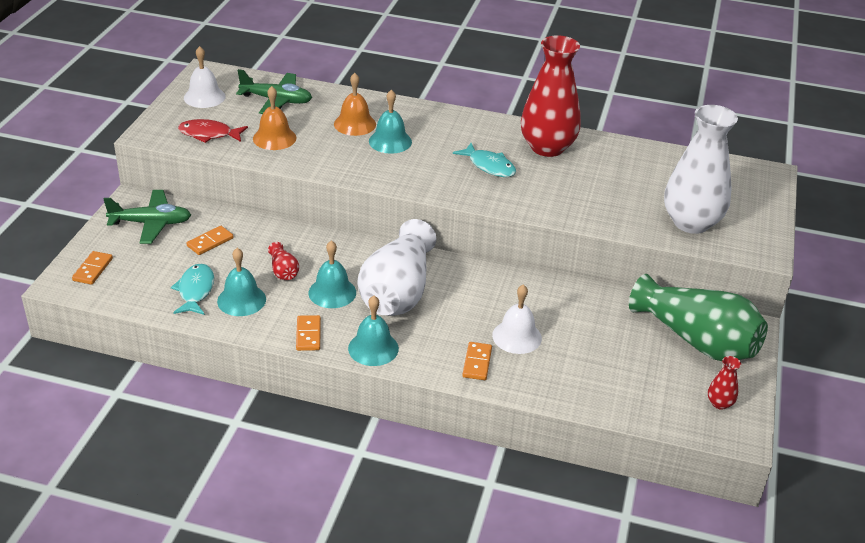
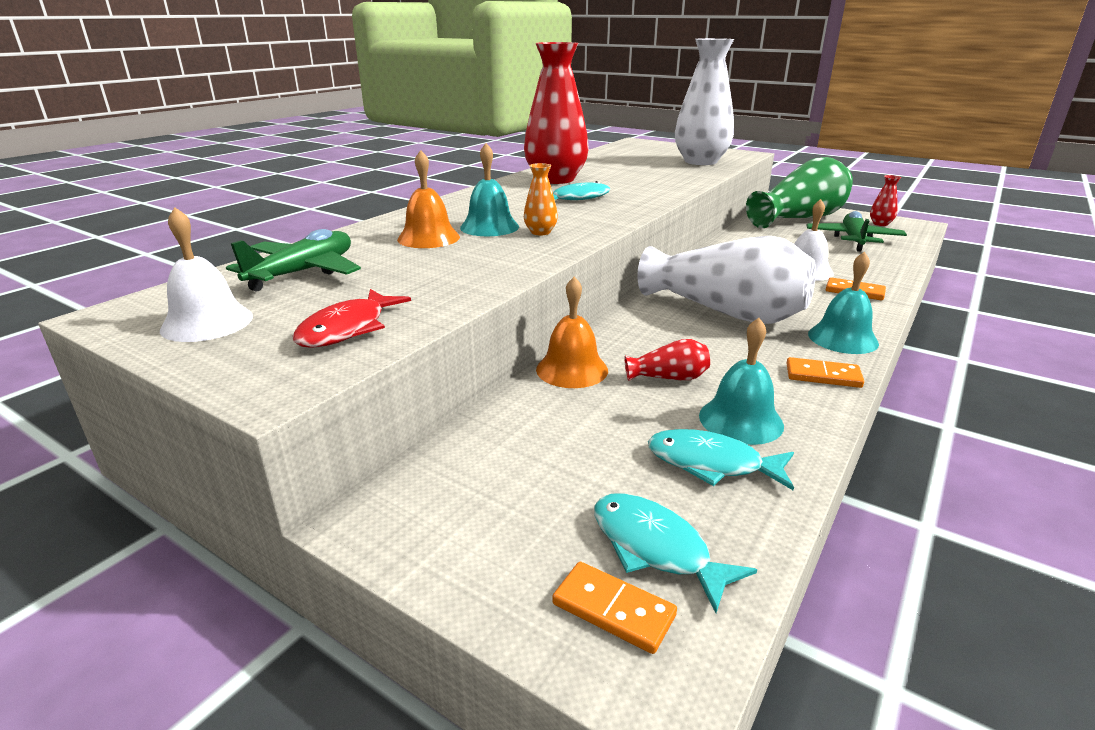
camera: 70 degrees left, 10 degrees down
(129, 277) = (655, 548): none -> turquoise fish
(151, 223) = (472, 499): green plane -> green plane (853, 240)
(210, 242) = (568, 434): orange domino -> none
(274, 138) = (415, 283): orange bell -> orange bell (572, 369)
(332, 292) = (725, 349): turquoise bell -> none
(388, 163) = (540, 232): none -> orange vase

